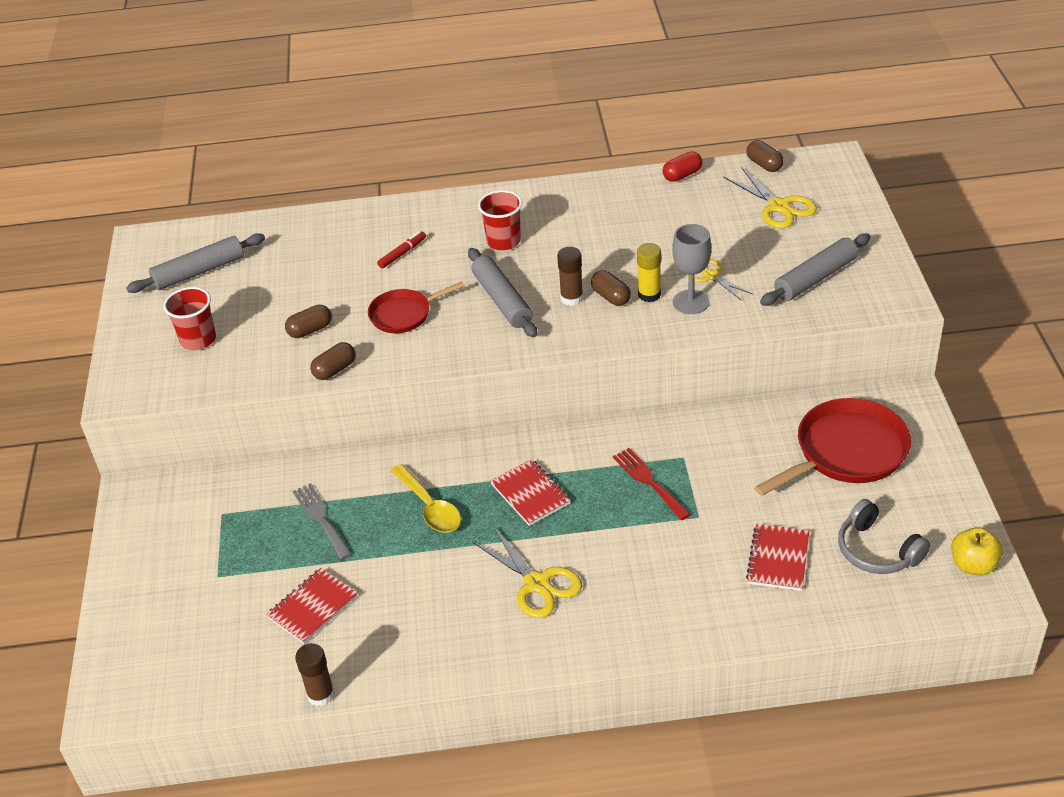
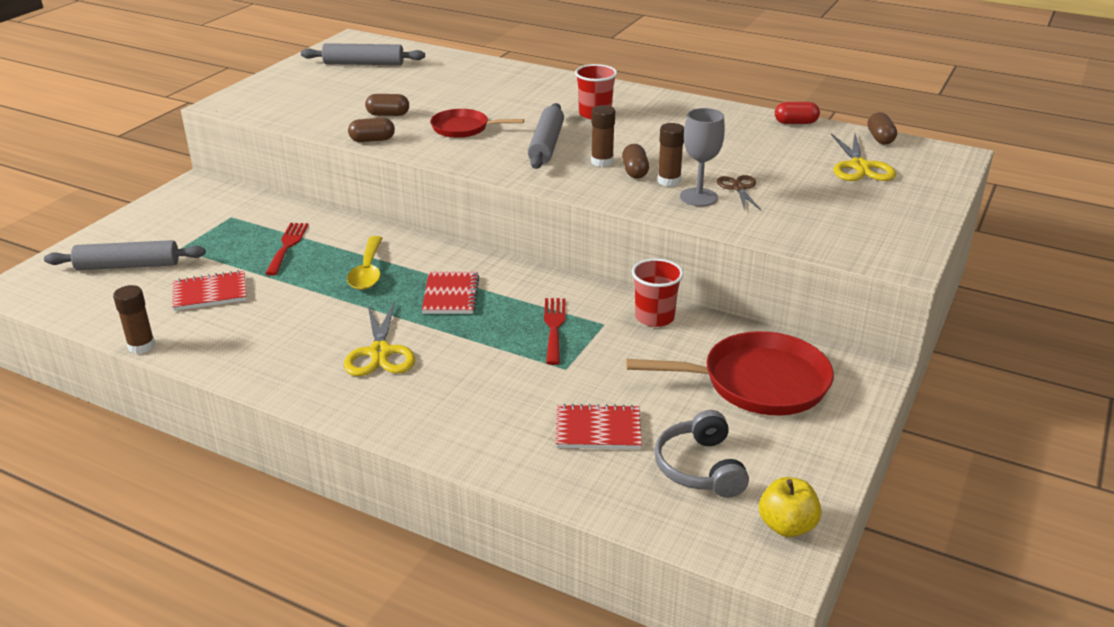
camera: 30 degrees right, 10 degrees down
(198, 339) = (311, 95): red cup -> red cup (654, 317)
(321, 518) = (287, 246): grey fork -> red fork
(402, 253) = (511, 97): red marker -> none
(649, 295) = (669, 181): yellow glue stick -> brown glue stick
(711, 276) = (739, 188): yellow scissors -> brown scissors
(778, 559) = (598, 430): red notebook -> red notebook turned 45 degrees clockwise
(815, 278) = (835, 221): grey rolling pin -> grey rolling pin (128, 266)

